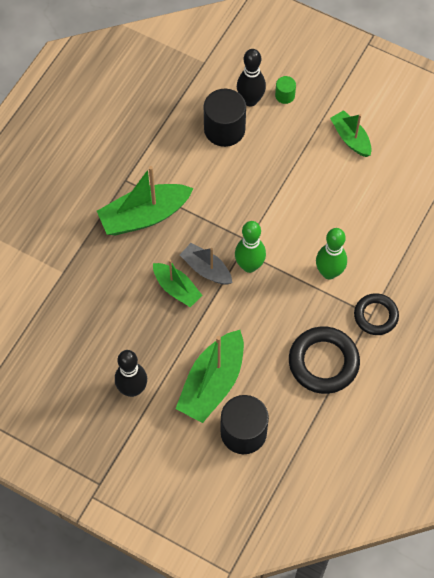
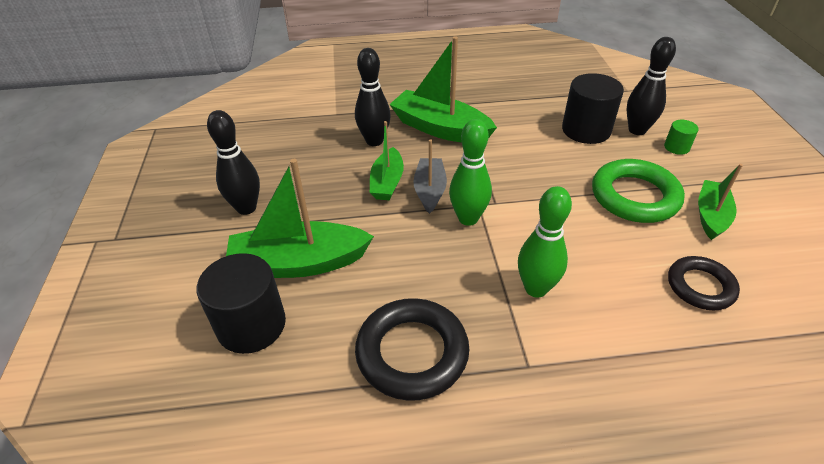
camera: 55 degrees right, 20 degrees down
(122, 268) = (374, 141): none -> black bowling pin
(305, 161) = (634, 196): none -> green ring
(375, 316) = (532, 372): black ring -> black ring (700, 286)

